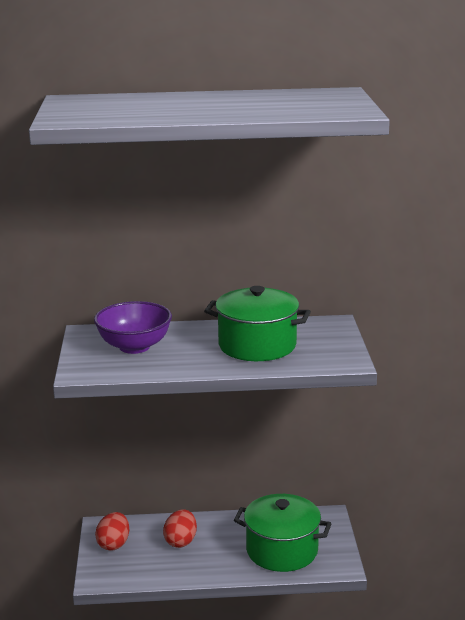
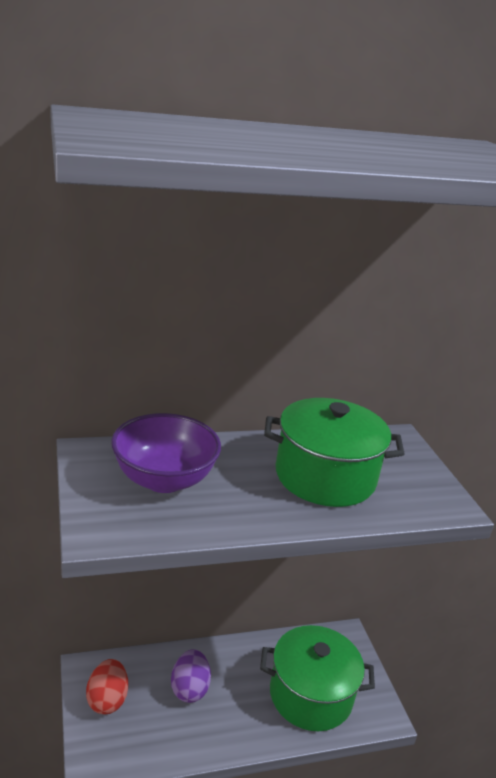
camera: 15 degrees left, 5 degrees up
(181, 541) = (189, 689): red egg -> purple egg

